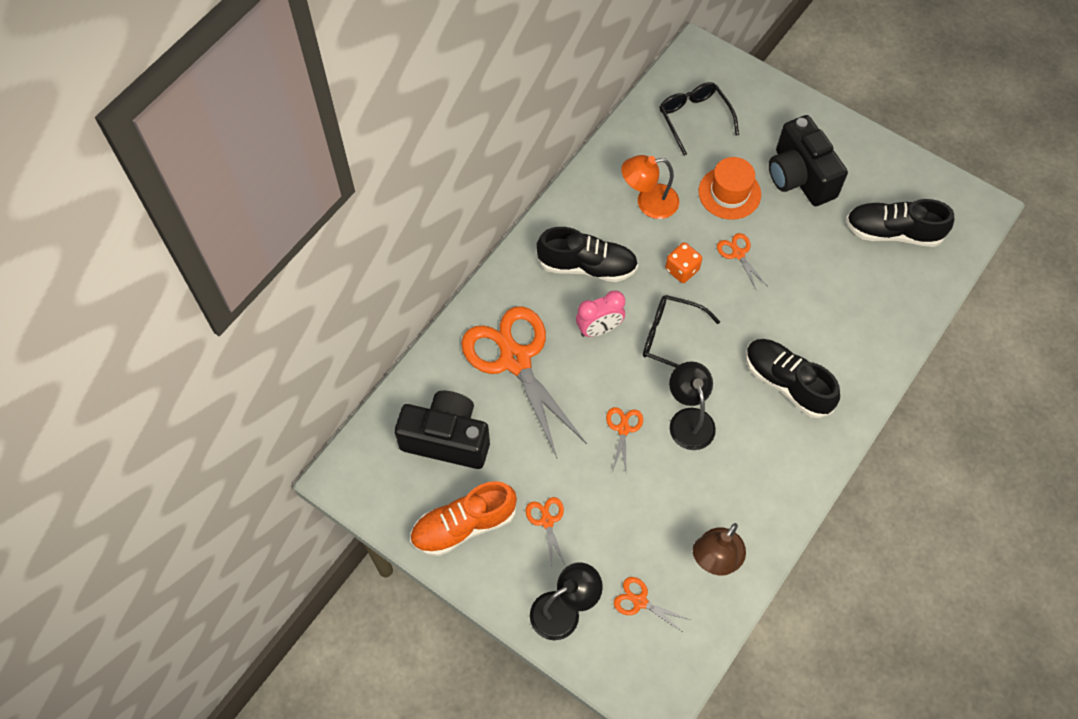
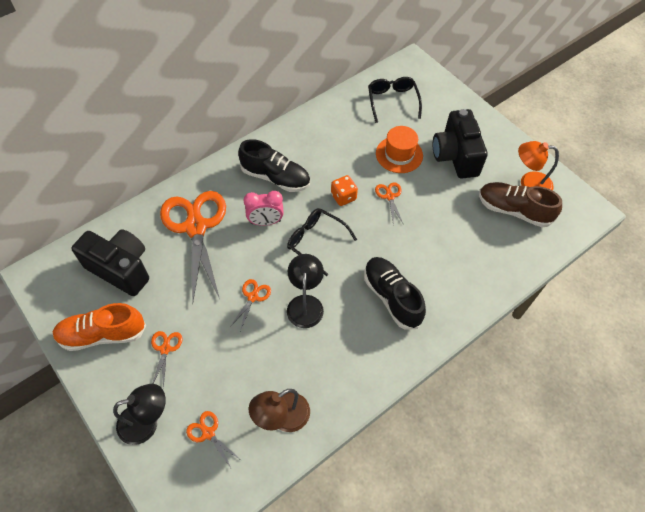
camera: 15 degrees right, 5 degrees down
(648, 202) = (337, 147): orange lamp -> orange lamp (529, 183)
(893, 232) = (513, 210): black shoe -> brown shoe

